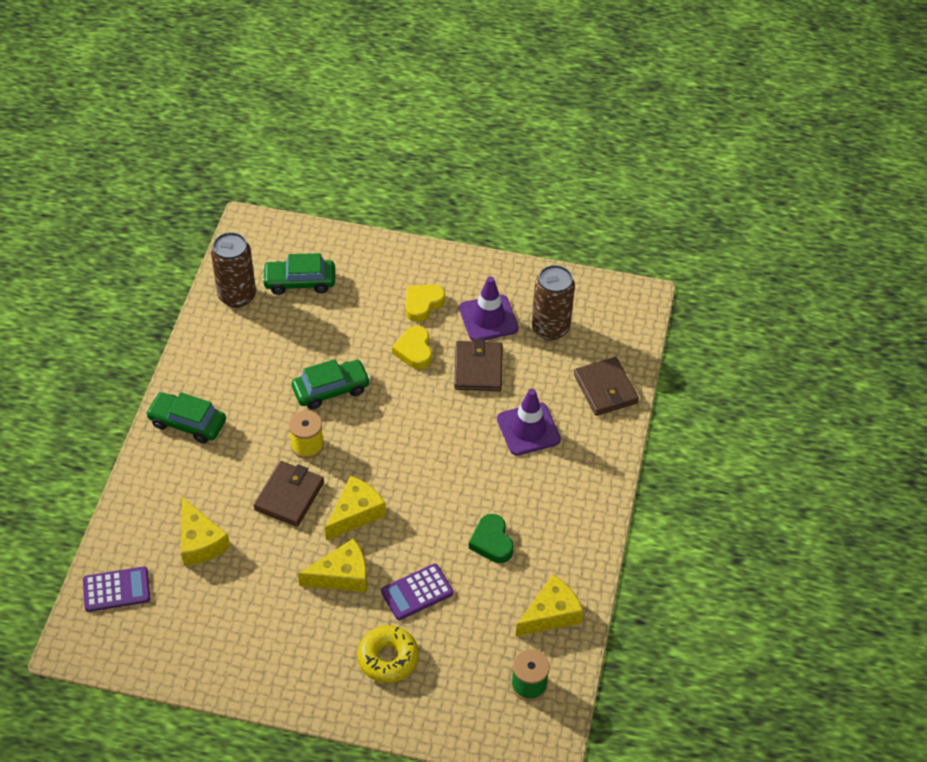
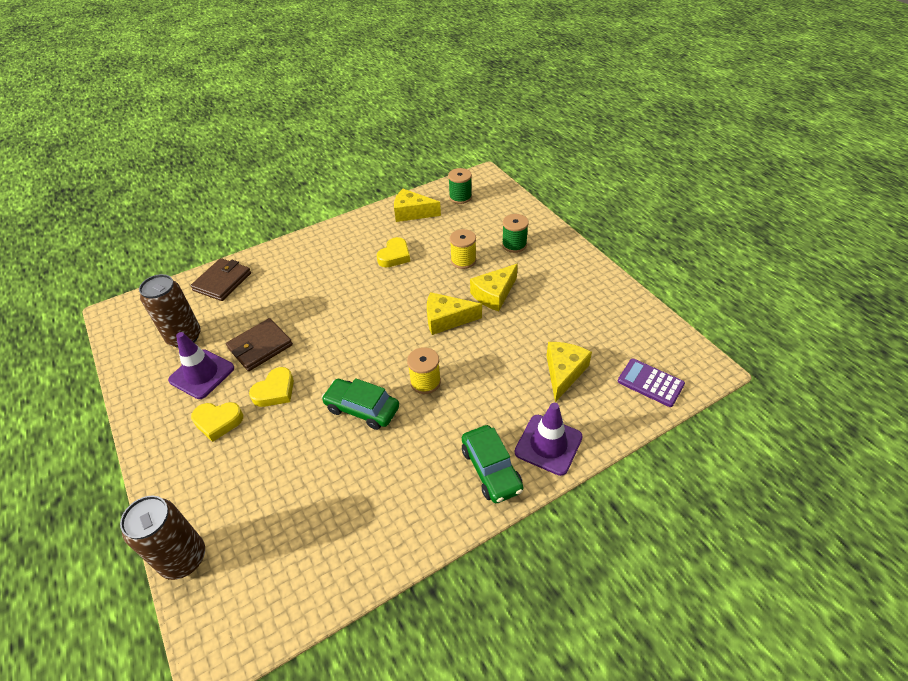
camera: 130 degrees left, 5 degrees down
(237, 296) = (324, 566): brown can -> brown can (183, 558)
(289, 496) = (475, 358): brown wallet -> none
(300, 282) = (262, 529): green car -> none
(342, 575) = (494, 294): yellow cheese -> yellow cheese turned 75 degrees counterclockwise
(388, 658) = (514, 245): yellow donut -> green spool
(417, 592) = (463, 260): purple calculator -> yellow spool
(492, 542) = (394, 256): green heart -> yellow heart
(528, 429) = (292, 292): purple traffic cone -> purple traffic cone (548, 444)

